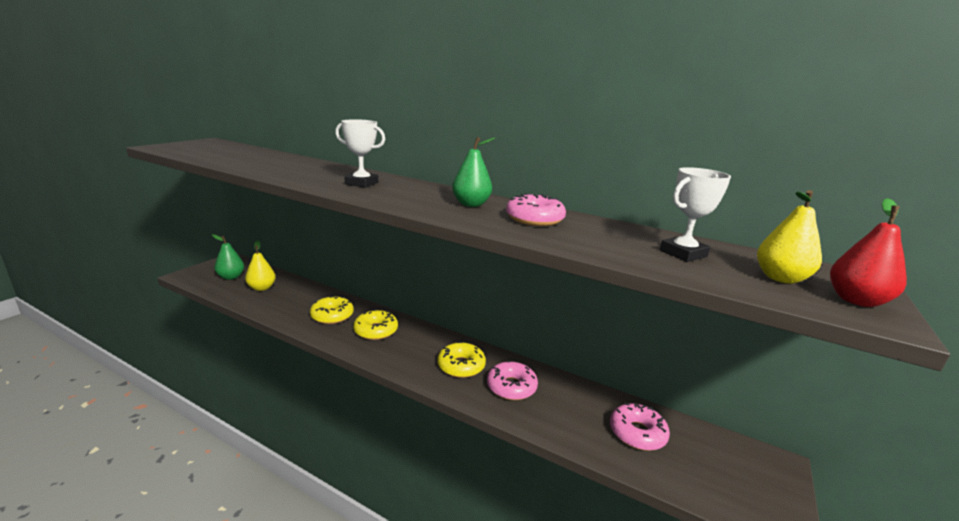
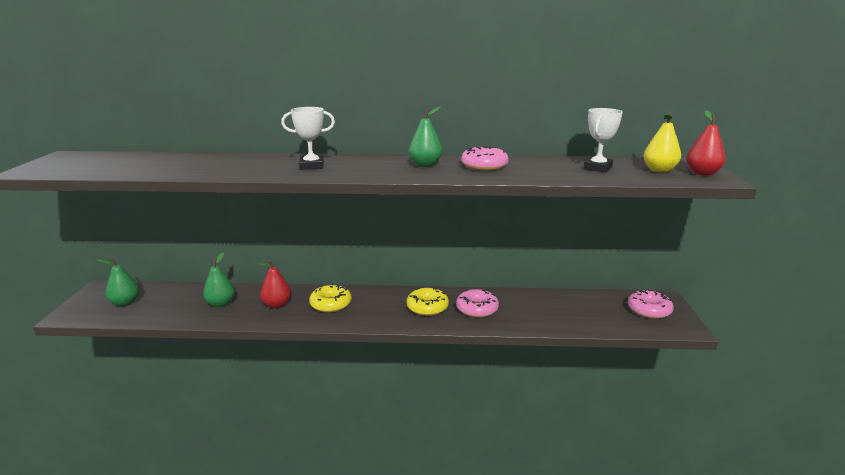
camera: 25 degrees left, 0 degrees up
(262, 288) = (174, 303): yellow pear -> none
(292, 300) = (221, 303): none -> green pear
(332, 316) = (277, 305): yellow donut -> red pear
(637, 433) = (579, 309): pink donut -> pink donut (649, 310)

